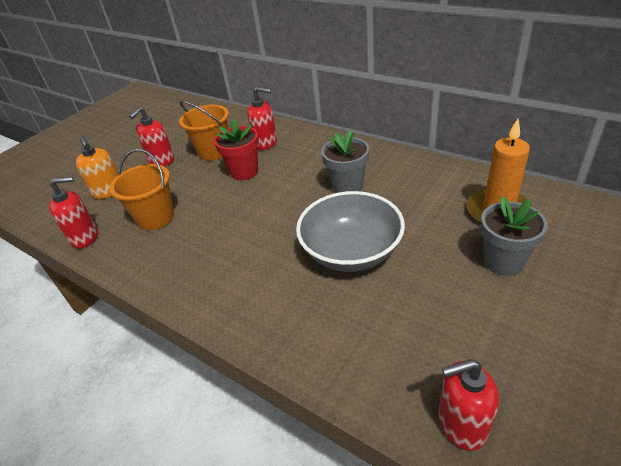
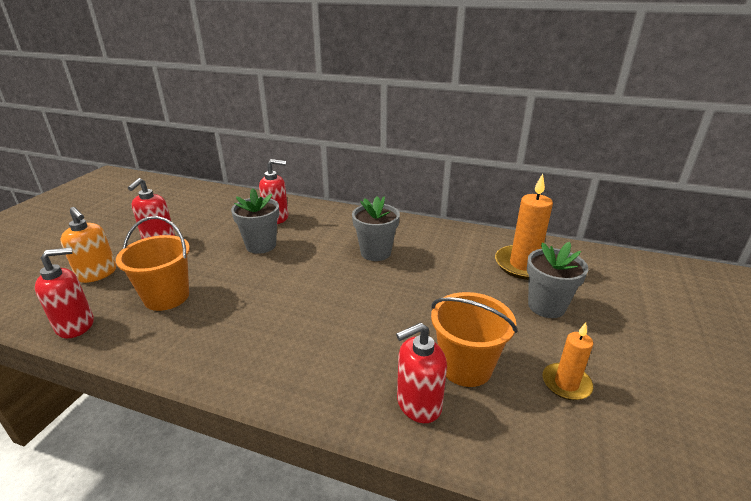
camera: 20 degrees left, 10 degrees down
(214, 151) = (220, 228): orange bucket -> orange bucket (466, 367)
(244, 172) = (261, 245): red flower pot -> grey flower pot
(351, 252) = (401, 311): grey bowl -> none
(461, 424) = (573, 461): red soap dispenser -> red soap dispenser (418, 404)
(488, 347) = (566, 383): none -> orange candle

